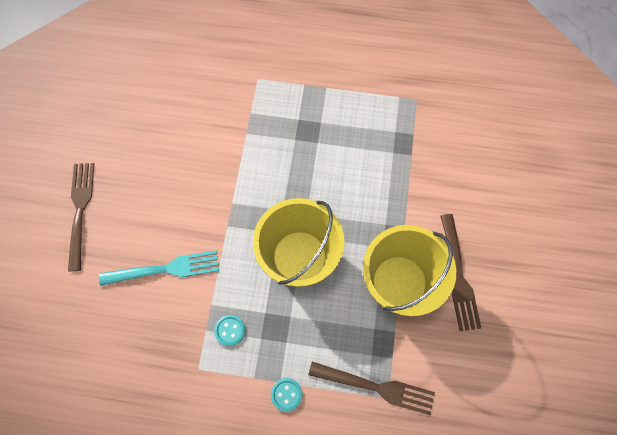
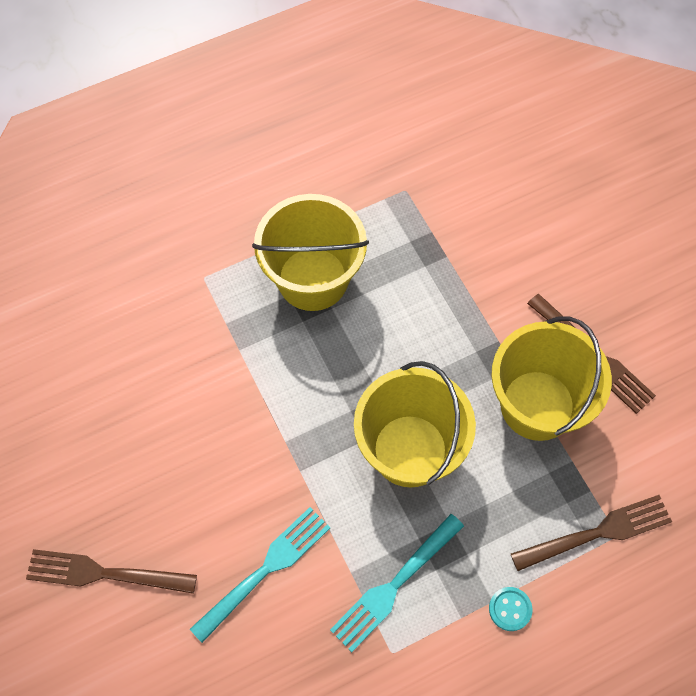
camera: 35 degrees left, 5 degrees down
(80, 210) = (104, 573): brown fork -> brown fork turned 45 degrees counterclockwise
(230, 330) = (394, 585): turquoise button -> turquoise fork
(319, 118) = (312, 279): none -> yellow bucket

